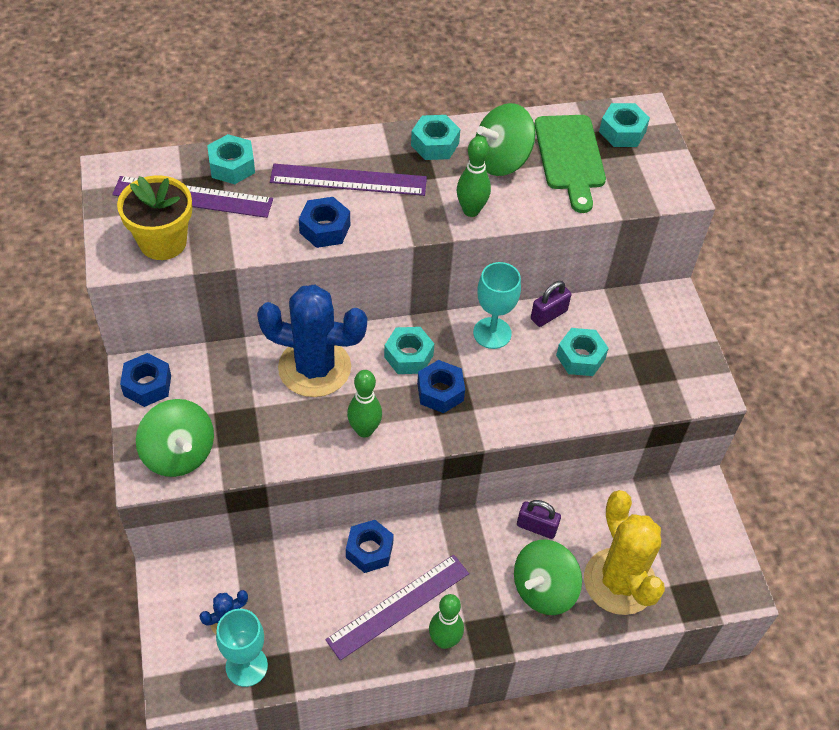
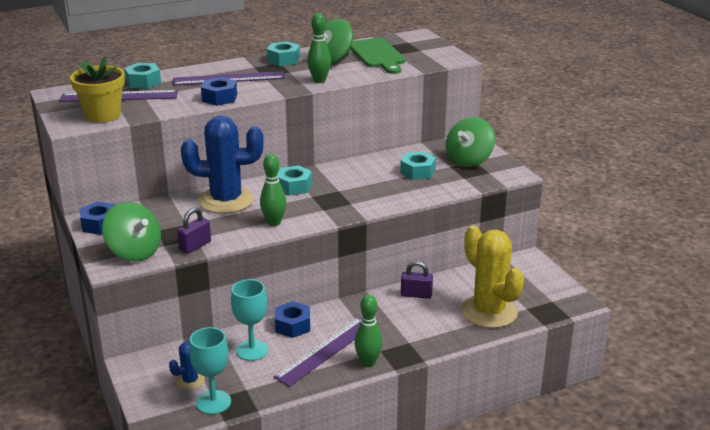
camera: 10 degrees left, 25 degrees down
(440, 392) = (323, 199): blue nut -> none
(492, 333) = (350, 169): turquoise goblet -> turquoise goblet (252, 350)
(543, 589) = (434, 324): green spinning top -> green spinning top (469, 160)
(548, 315) = (387, 157): purple padlock -> purple padlock (195, 246)
(622, 132) = (407, 43): turquoise nut -> none

